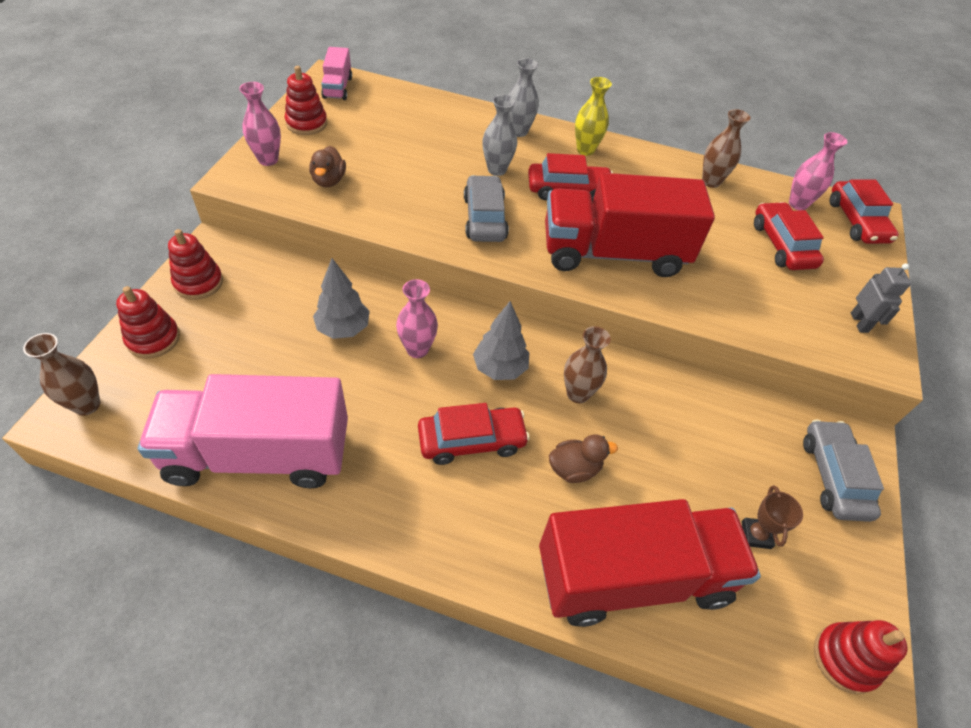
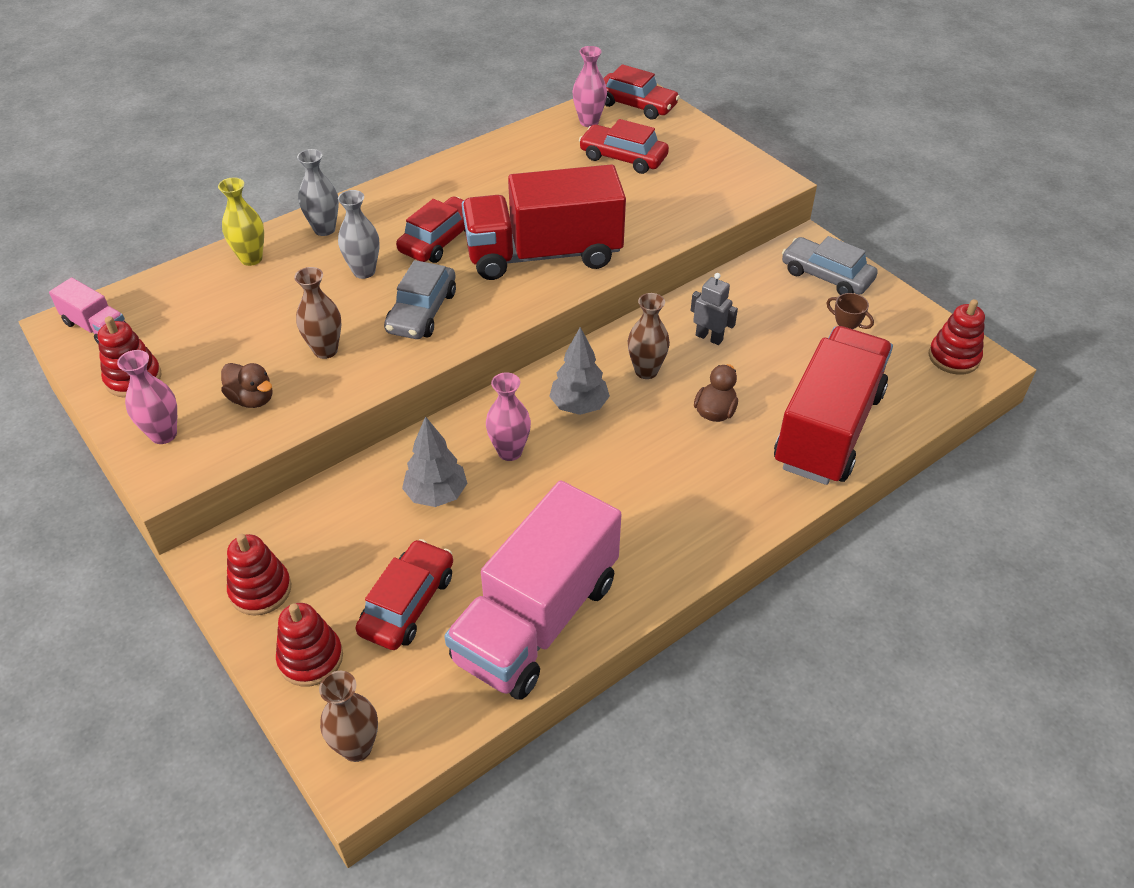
camera: 50 degrees left, 5 degrees down
(472, 441) = (639, 462): red car -> red car (408, 603)
(484, 218) = (422, 312): grey car -> grey car turned 105 degrees counterclockwise
(585, 150) = (398, 201): yellow vase -> yellow vase (251, 258)
(613, 253) = (543, 254): red truck -> red truck turned 45 degrees clockwise
(711, 182) = (516, 151): brown vase -> brown vase (325, 350)
(859, 322) = (730, 169): grey robot -> grey robot (709, 337)

